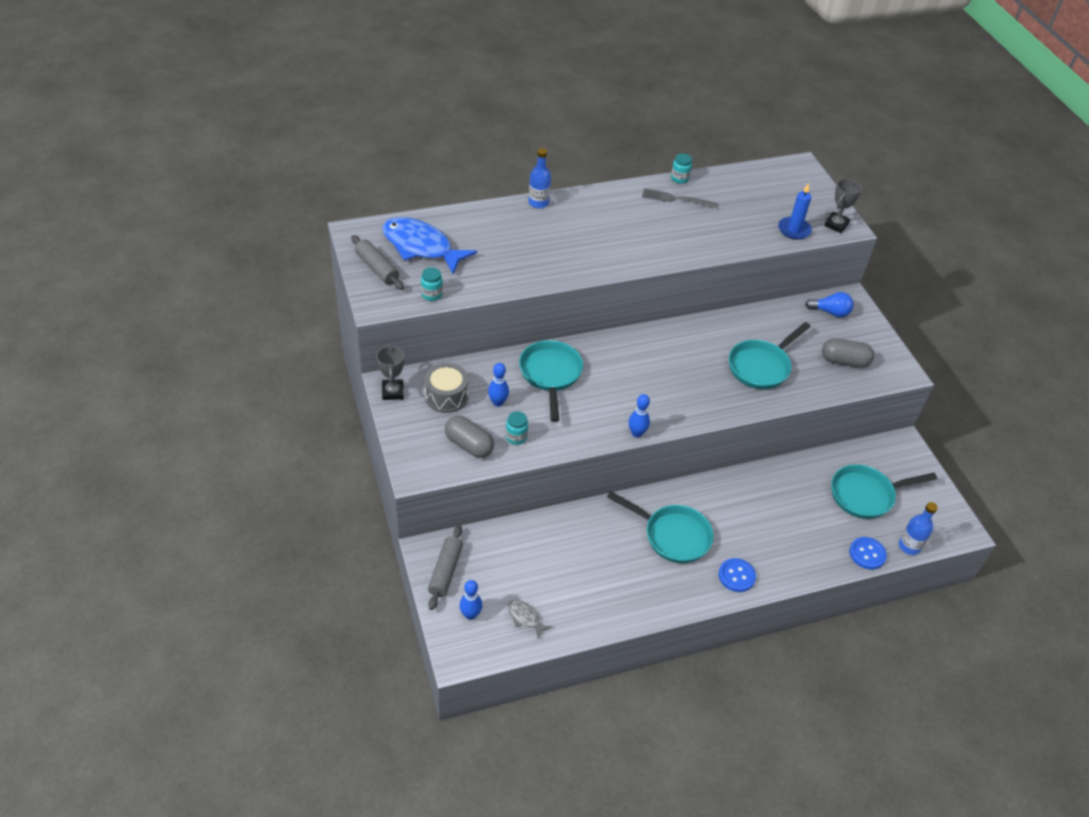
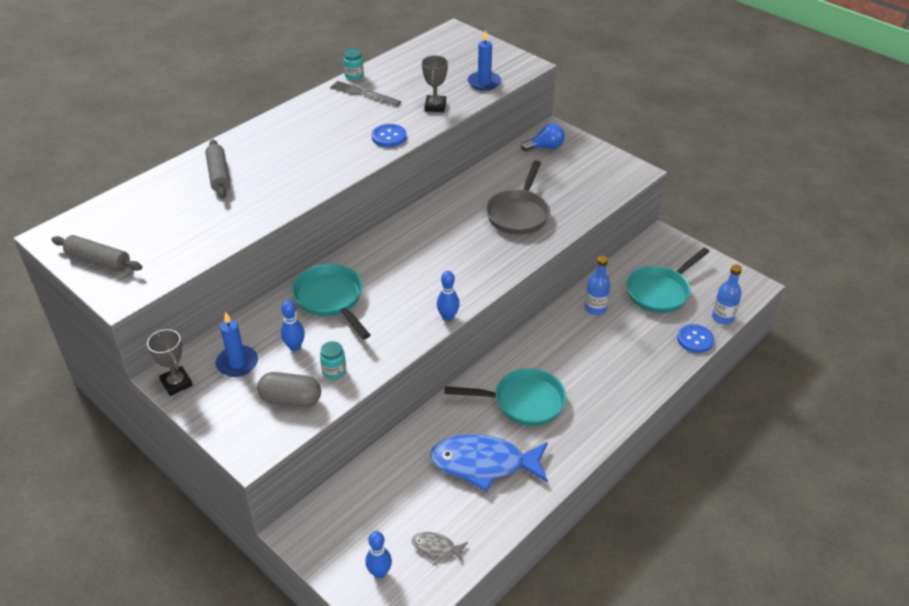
camera: 25 degrees left, 5 degrees down
(421, 247) = (135, 223): blue fish -> blue fish (484, 464)
(432, 294) = (175, 263): turquoise jar -> none
(445, 571) = (327, 542): grey rolling pin -> grey rolling pin (219, 175)
(446, 396) = (237, 363): grey drum -> blue candle
(538, 203) = (232, 141): blue bottle -> blue bottle (595, 308)
(676, 199) = (363, 93): grey fork -> grey fork turned 45 degrees clockwise
(736, 576) = (602, 410): blue button -> blue button (389, 137)
(761, 366) = (518, 213): turquoise pan -> grey pan
(836, 225) = (516, 66): grey trophy -> grey trophy (435, 106)
(844, 361) = (584, 182): grey capsule -> none

